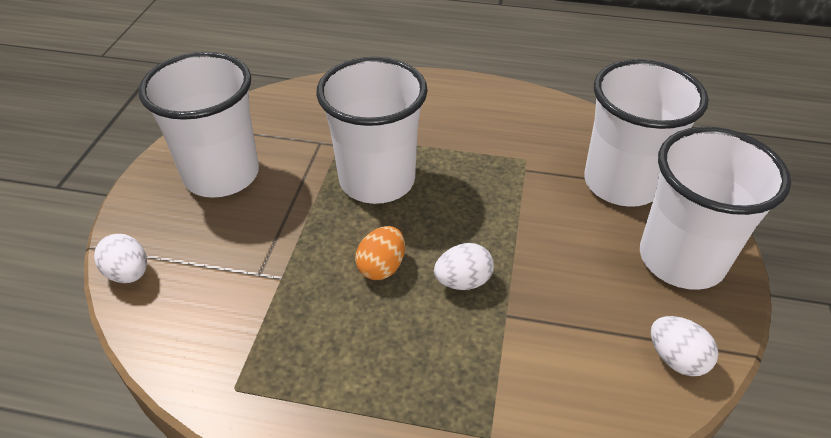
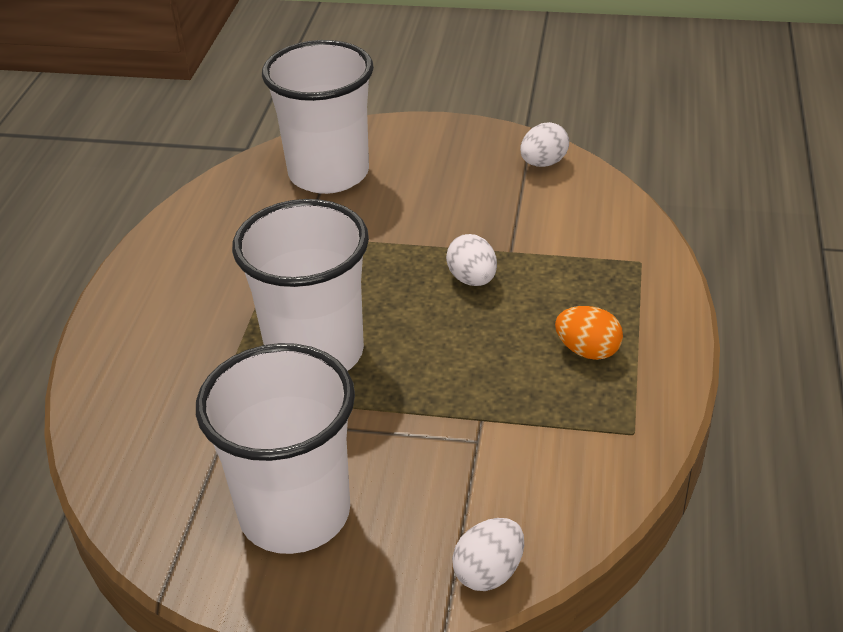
camera: 90 degrees left, 5 degrees down
(382, 267) = (458, 338): orange egg -> orange egg (587, 351)
(681, 259) = (433, 149): white cup -> none

